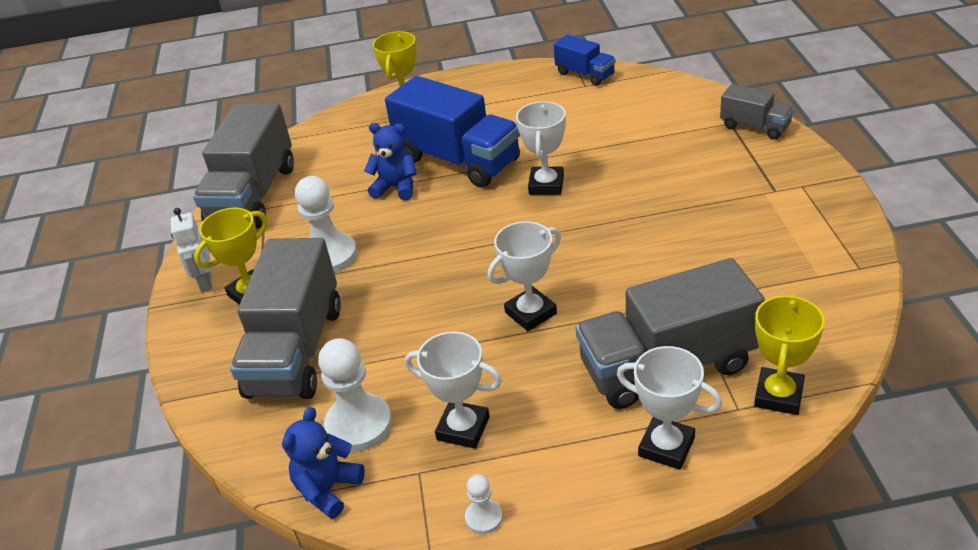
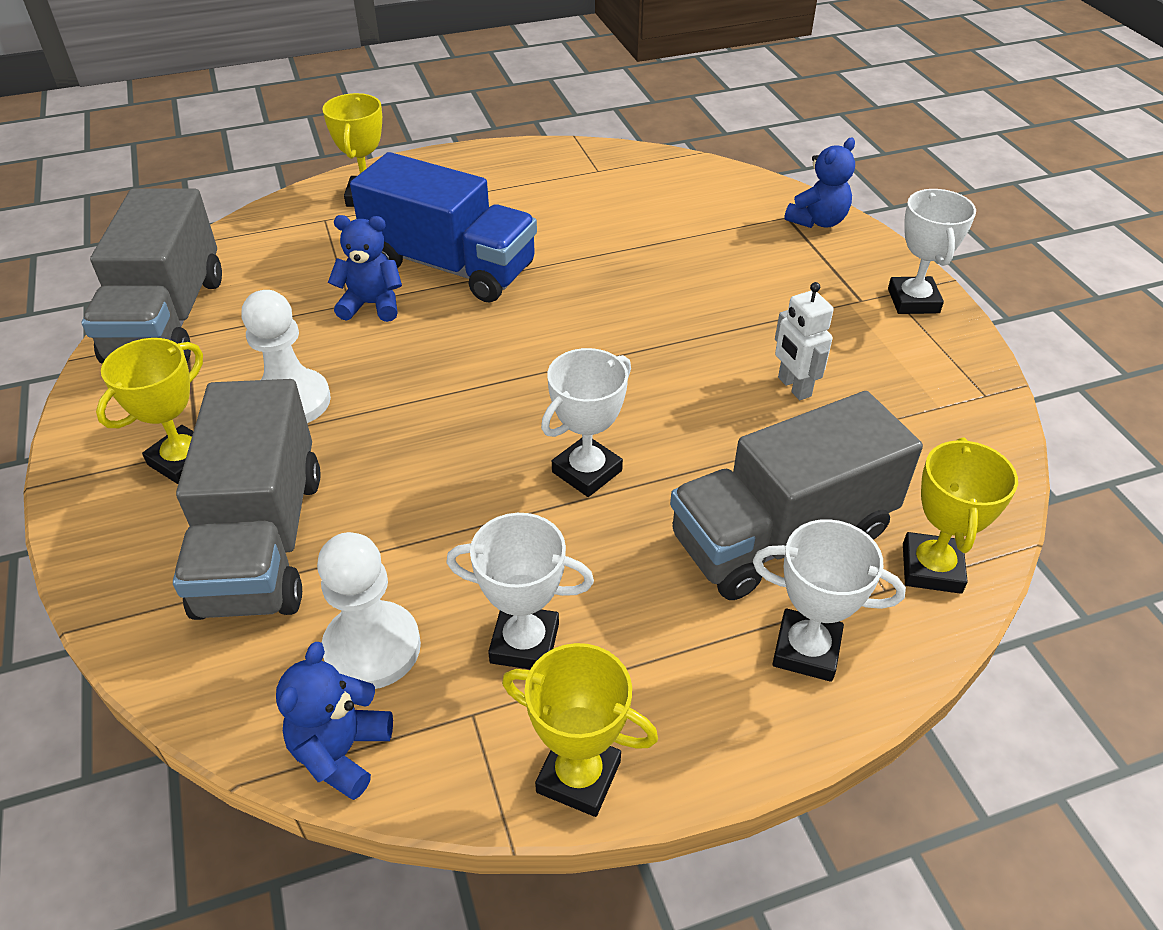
camera: 15 degrees left, 5 degrees up
(205, 282) = (110, 446): white robot -> white robot (793, 387)
(484, 518) = (578, 776): white pawn -> yellow trophy
(546, 185) = (573, 297): white trophy -> white trophy (913, 301)
(585, 74) = (595, 156): blue truck -> none
(755, 126) = (817, 221): grey truck -> blue teddy bear

